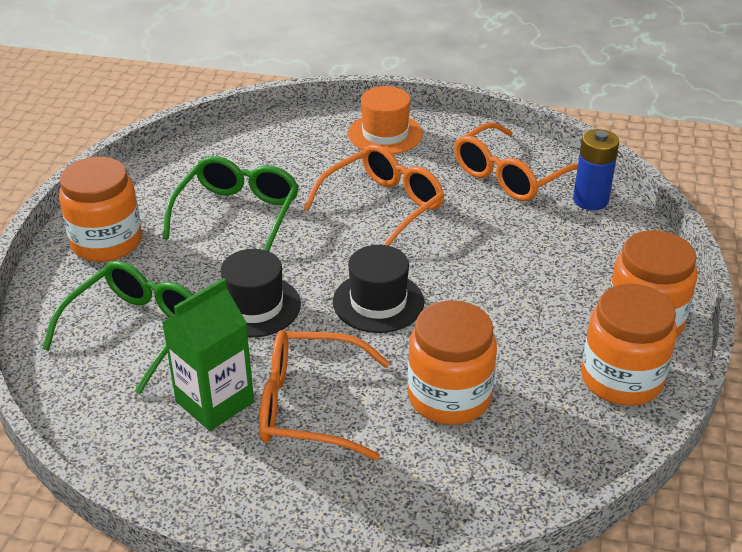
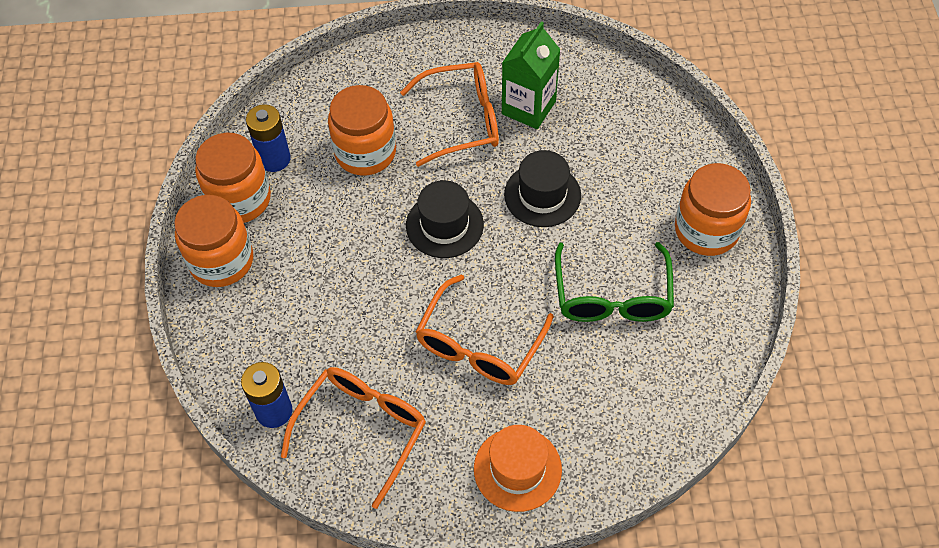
camera: 165 degrees right, 20 degrees up
(136, 331) = (620, 149): green glasses -> none
(573, 416) = (274, 159): none -> blue battery

